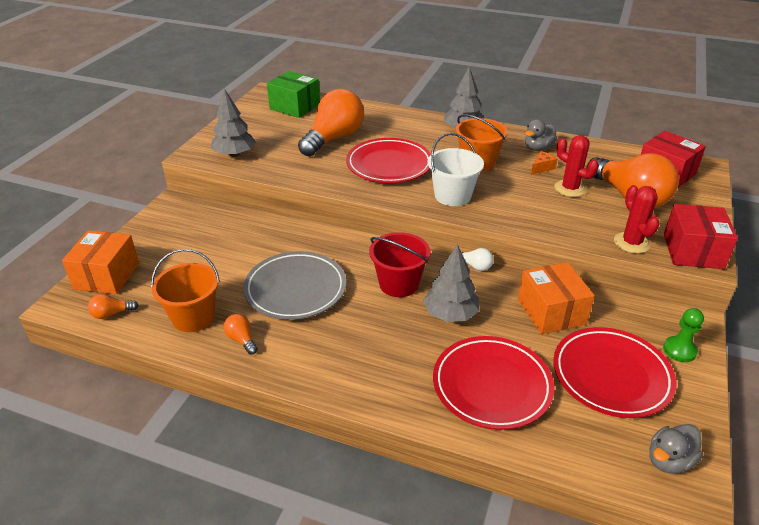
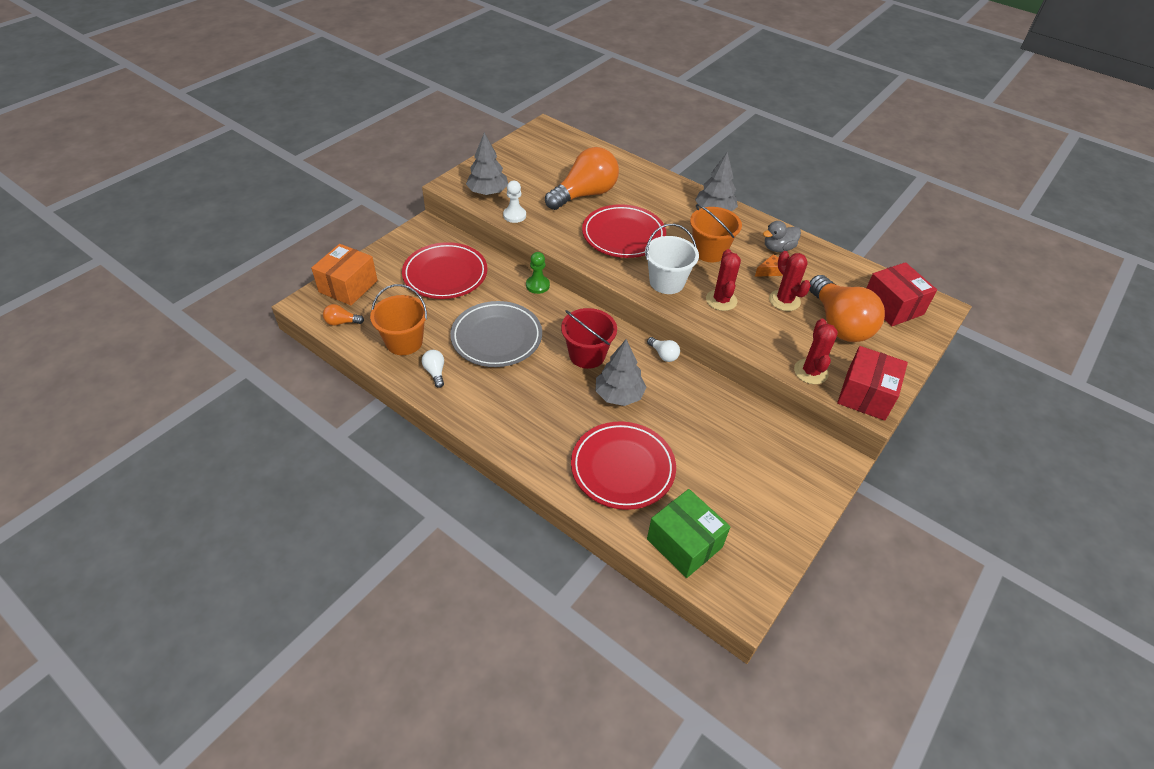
camera: 15 degrees right, 10 degrees up
(242, 340) = (435, 372): orange light bulb -> white light bulb
(271, 169) = (514, 215): none -> white pawn
(295, 107) = (563, 150): green box -> green box (684, 543)
(512, 200) = (721, 300): none -> red cactus
(551, 312) = (710, 416): orange box -> none
(611, 375) = (731, 488): red plate -> red plate (445, 274)
(669, 461) = (739, 573): grey duck -> none
(679, 350) = (808, 483): green pawn -> green pawn (537, 285)

